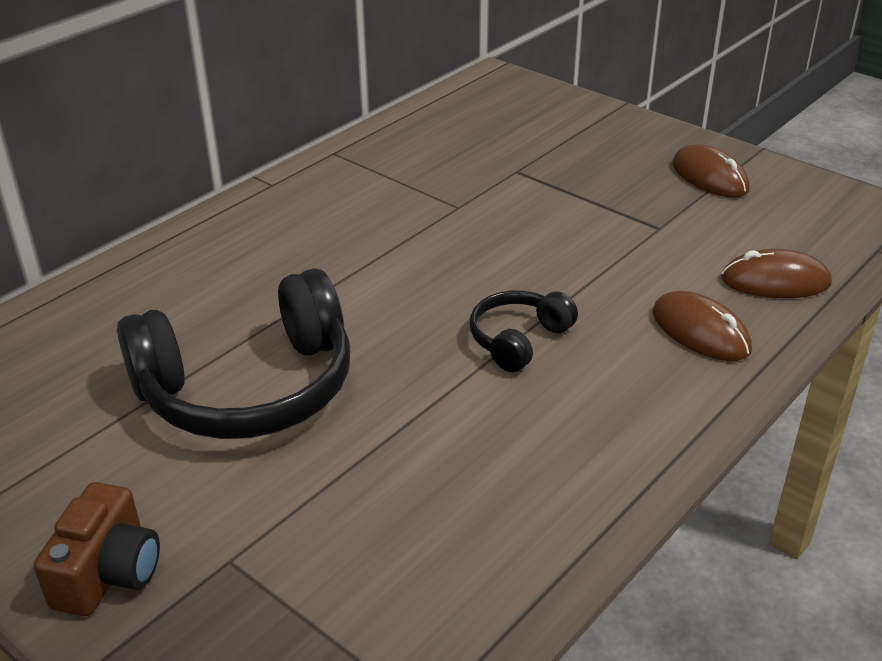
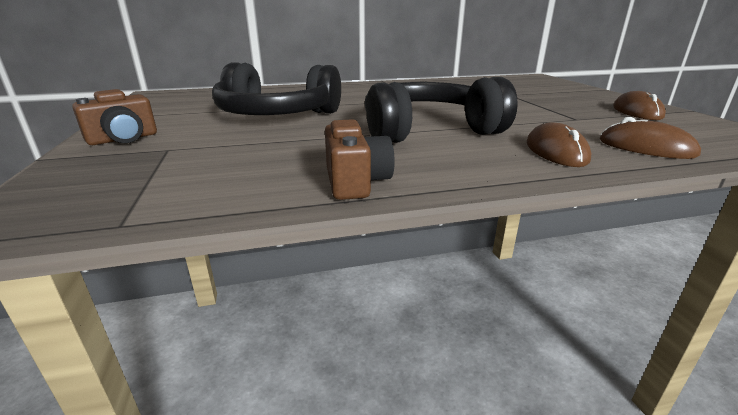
camera: 35 degrees right, 10 degrees down
(519, 340) = (428, 130): black headphones -> black headphones, size x2.03
(566, 503) = (355, 182): none -> brown camera

